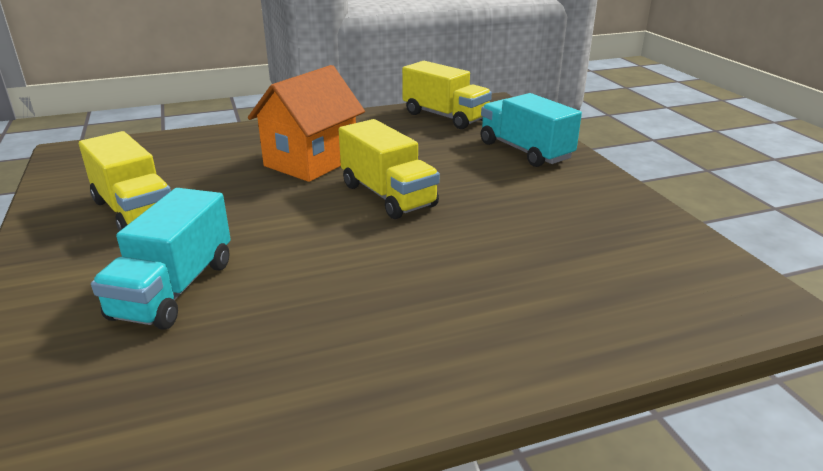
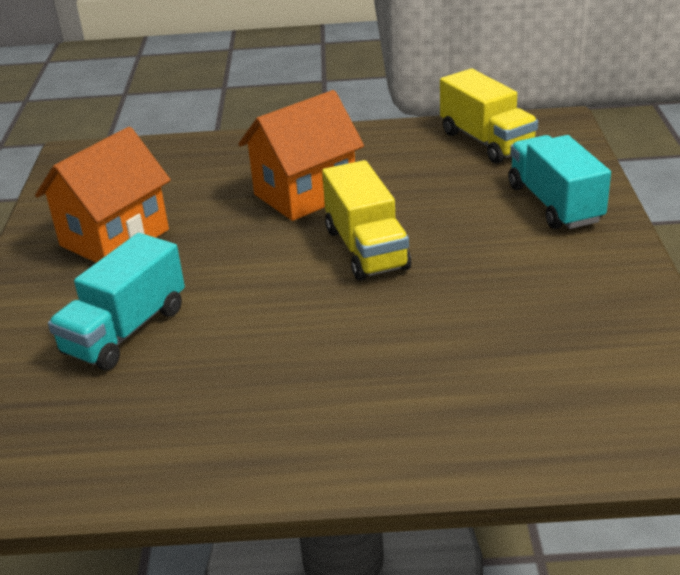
camera: 20 degrees right, 5 degrees up
(134, 211) = (114, 238): yellow truck -> orange house

